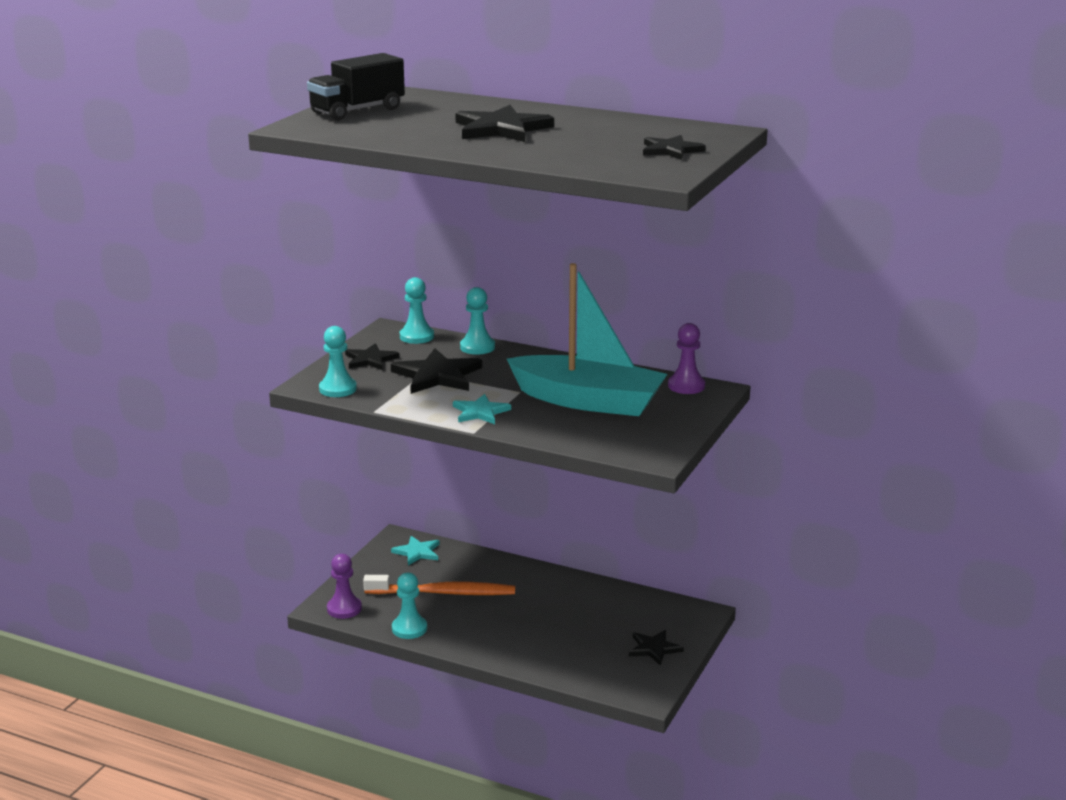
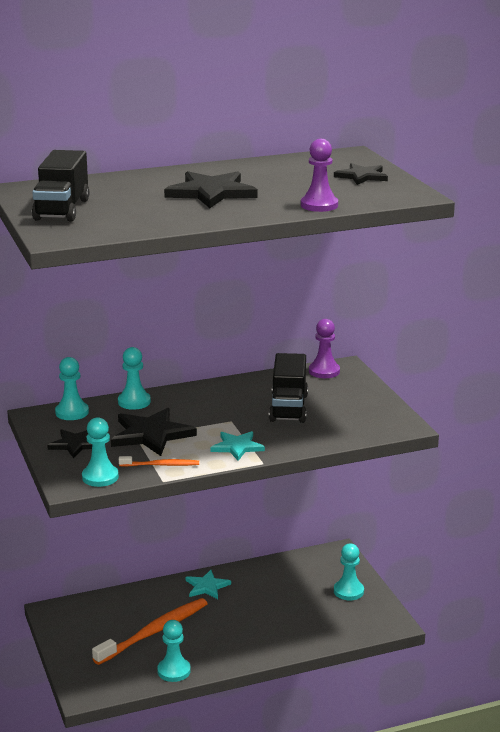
camera: 45 degrees left, 0 degrees up
(344, 609) = (101, 685): purple pawn -> purple pawn (319, 205)
(397, 400) = (161, 465): none -> orange toothbrush
(417, 552) = (85, 613): turquoise star -> turquoise star (207, 586)
(588, 401) = (288, 408): turquoise boat -> black truck
(654, 648) = (348, 591): black star -> turquoise pawn

